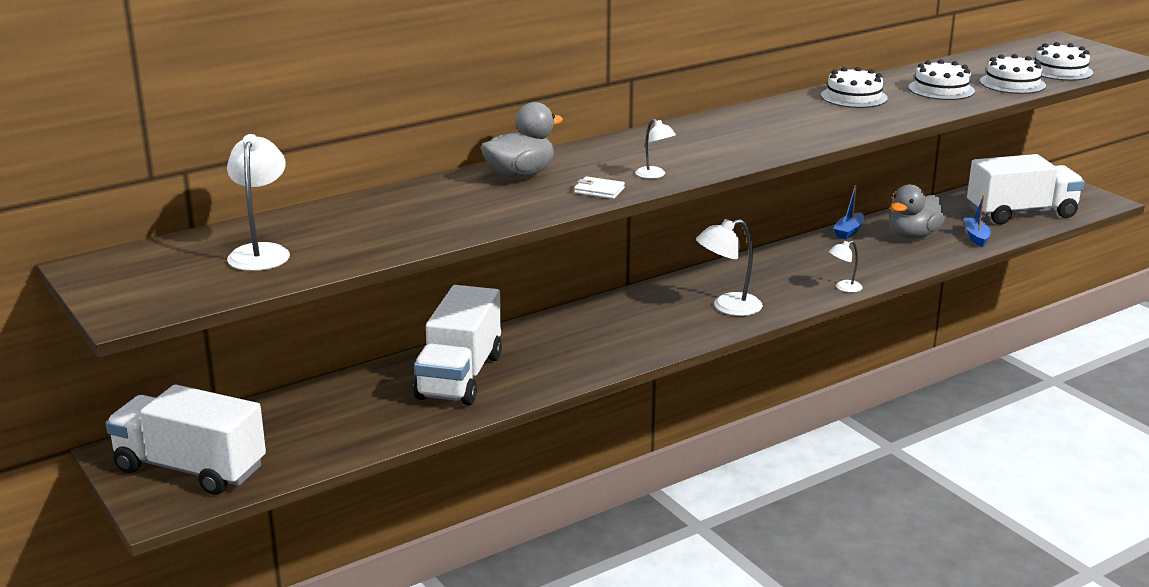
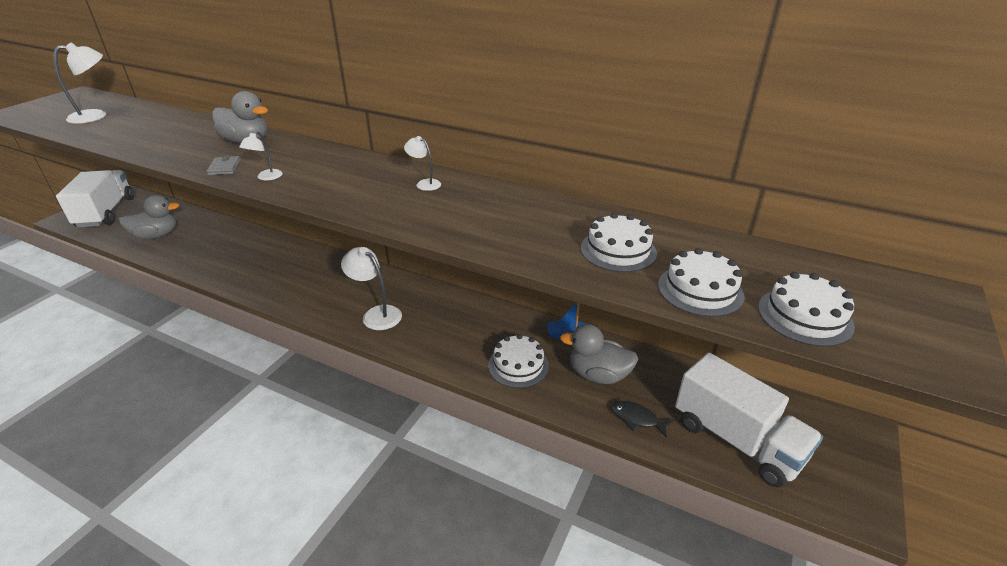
camera: 60 degrees right, 10 degrees up
(349, 426) = (156, 235): none -> grey duck
(460, 376) = (225, 248): white truck -> none
(599, 190) = (224, 168): white wallet -> grey wallet
(844, 288) = (450, 362): white lamp -> white lamp (424, 183)
(854, 97) = (537, 212): white cake -> white cake (518, 365)
(976, 237) = (637, 419): blue boat -> black fish

